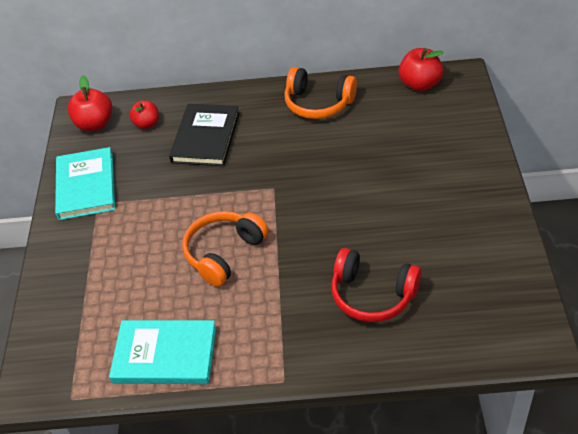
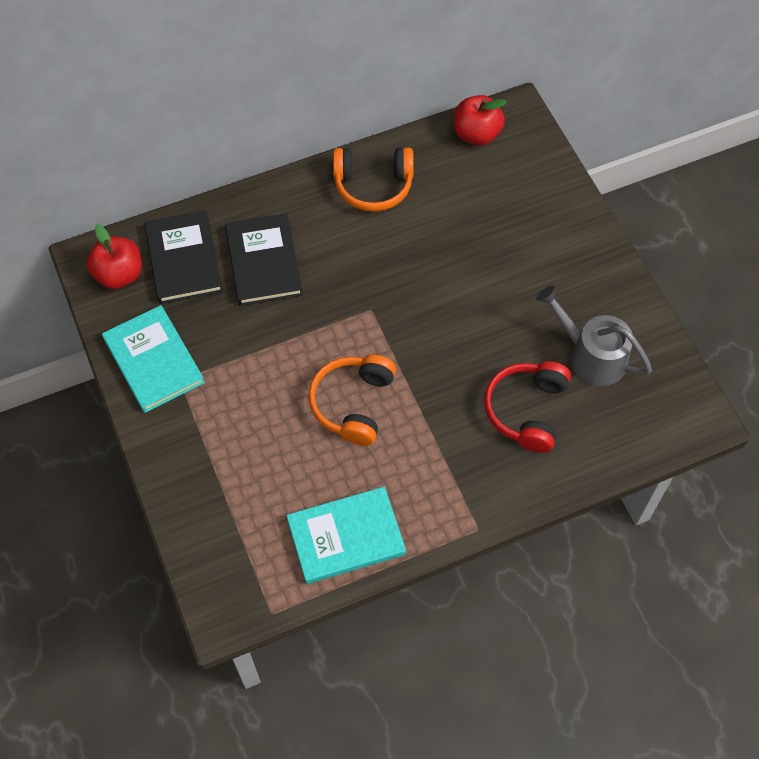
camera: 25 degrees left, 15 degrees up
(147, 124) = (184, 259): red apple -> black book
(372, 295) = (526, 410): red headphones -> red headphones turned 105 degrees clockwise
(451, 266) = (591, 356): none -> grey watering can

